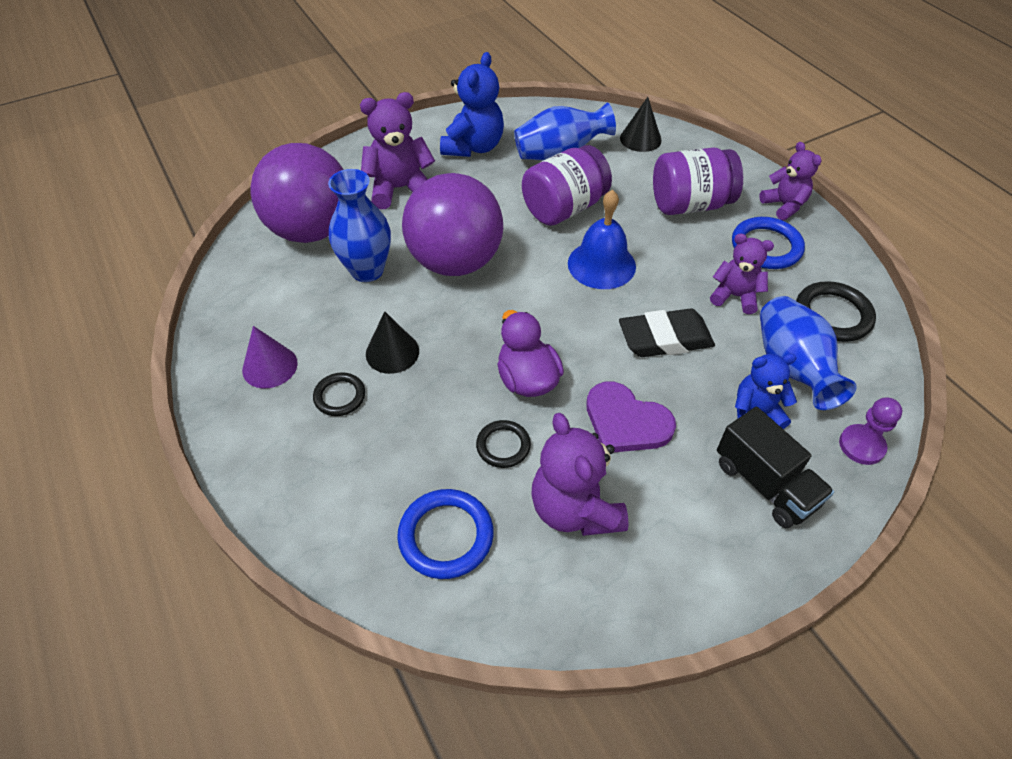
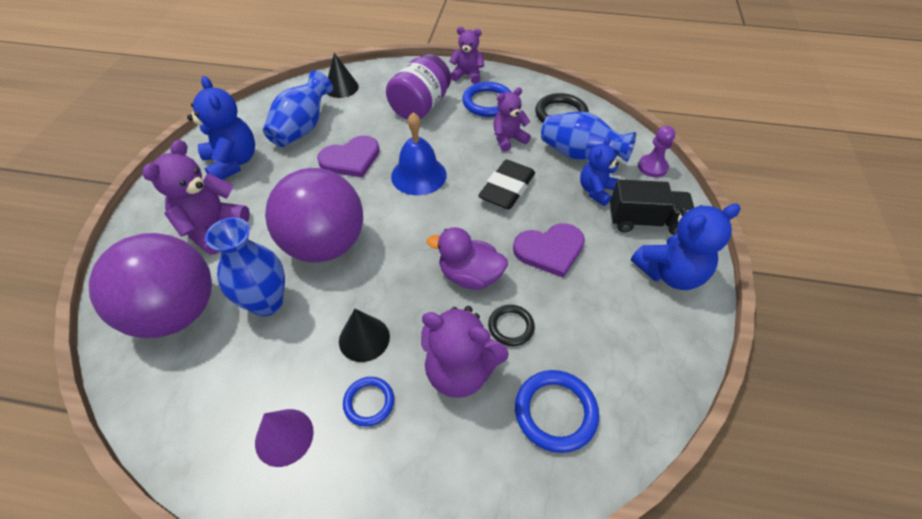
camera: 50 degrees left, 0 degrees up
(340, 396) = (369, 402): black ring -> blue ring
(564, 208) = (351, 159): purple jar -> purple heart
(575, 509) = (592, 321): purple teddy bear -> purple teddy bear (460, 371)
(715, 548) = (670, 273): none -> blue teddy bear

